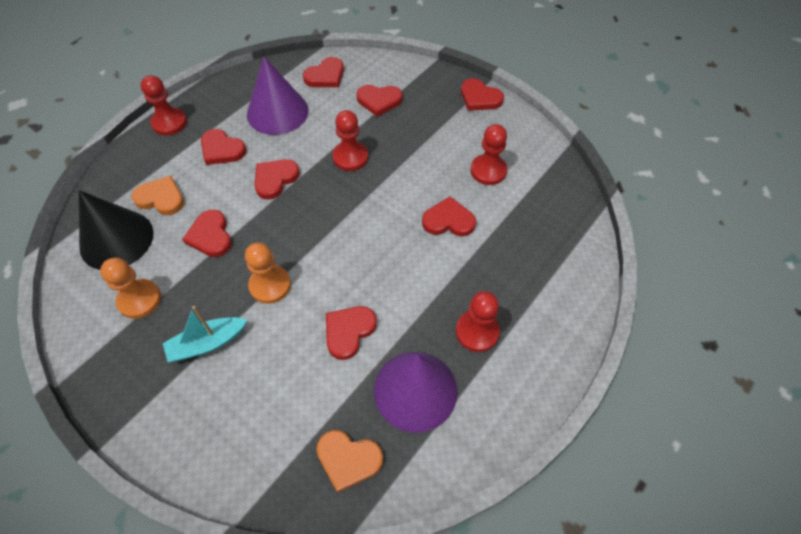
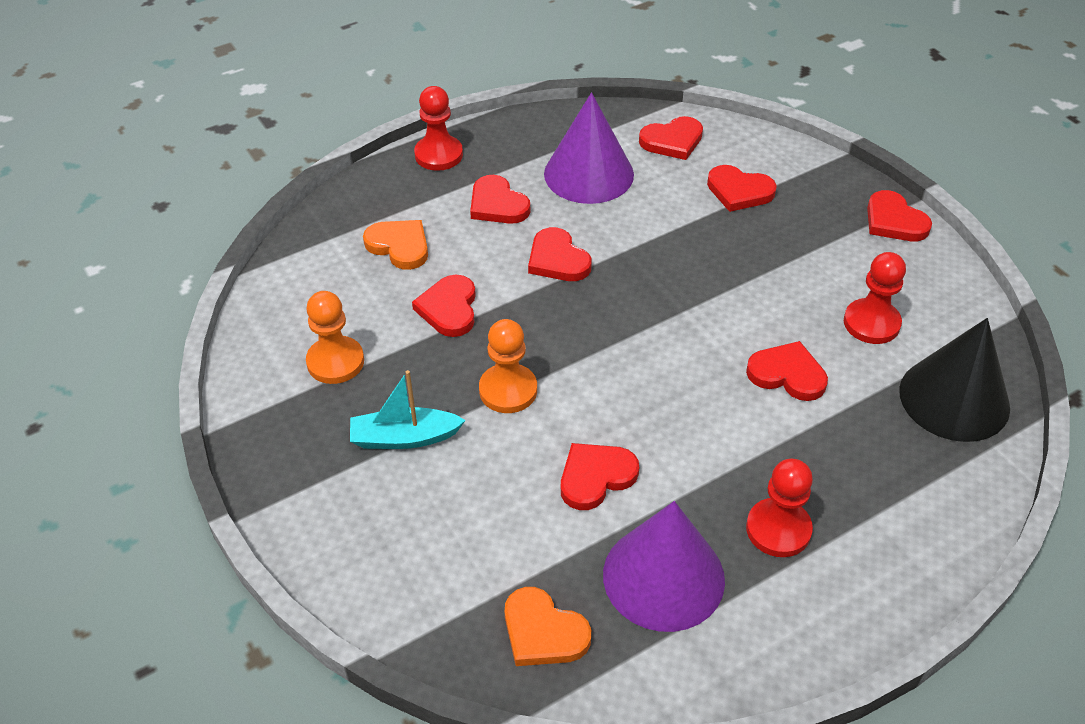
camera: 20 degrees right, 10 degrees down
(116, 239) = (328, 282): black cone -> black cone (954, 398)
(275, 179) = (557, 259): red heart -> red heart turned 90 degrees counterclockwise
(350, 157) = (672, 256): red pawn -> none

